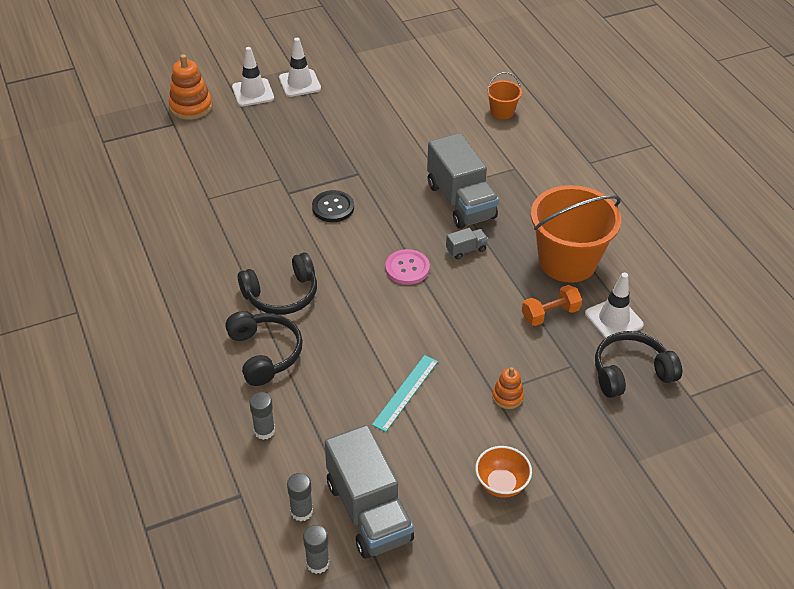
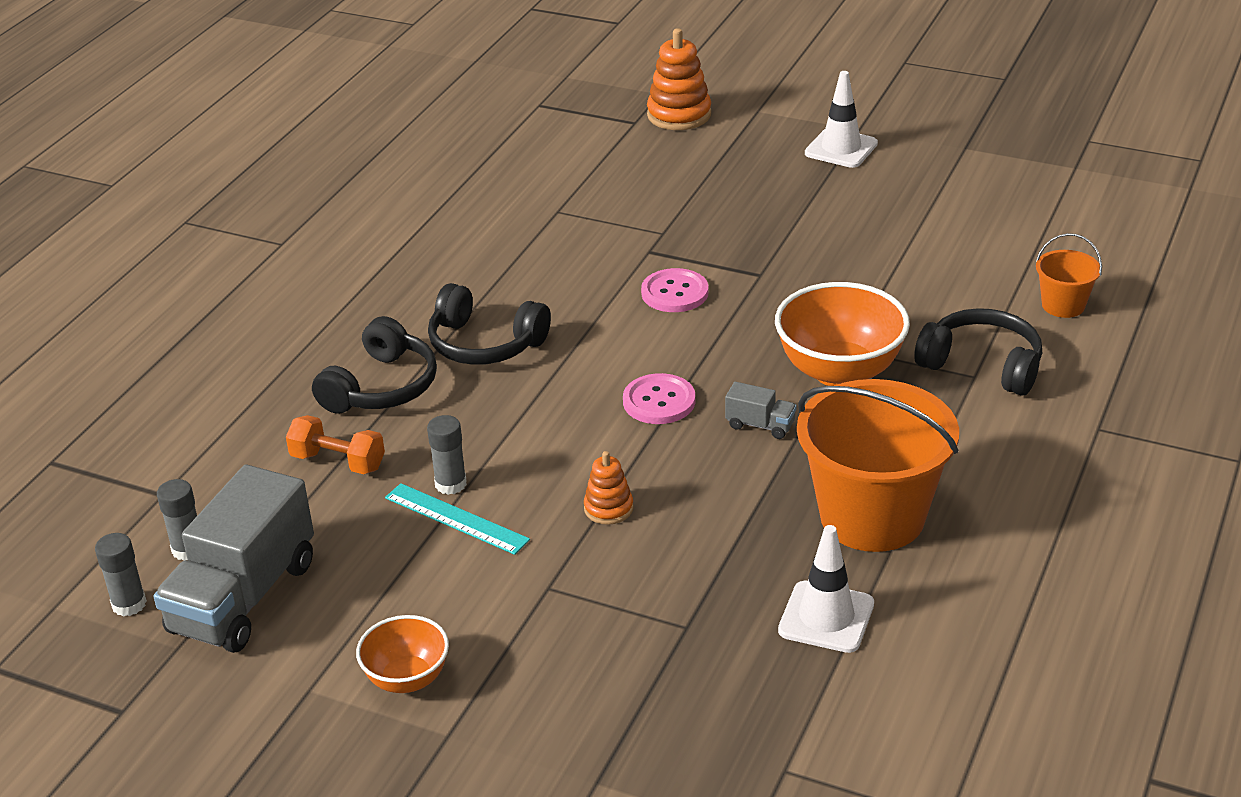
camera: 50 degrees right, 10 degrees down
(253, 93) = (770, 133): white traffic cone -> none
(264, 431) = (271, 455): grey glue stick -> grey glue stick (450, 484)
(333, 207) = (674, 293): black button -> pink button
(405, 392) = (456, 518): turquoise ruler -> turquoise ruler turned 45 degrees clockwise
(461, 201) = (839, 372): grey truck -> orange bowl
(507, 396) = (557, 602): orange stacking toy -> orange stacking toy (608, 508)
(550, 314) = (751, 556): orange dumbbell -> orange dumbbell (338, 462)
(630, 372) = (749, 687): black headphones -> black headphones (982, 365)

